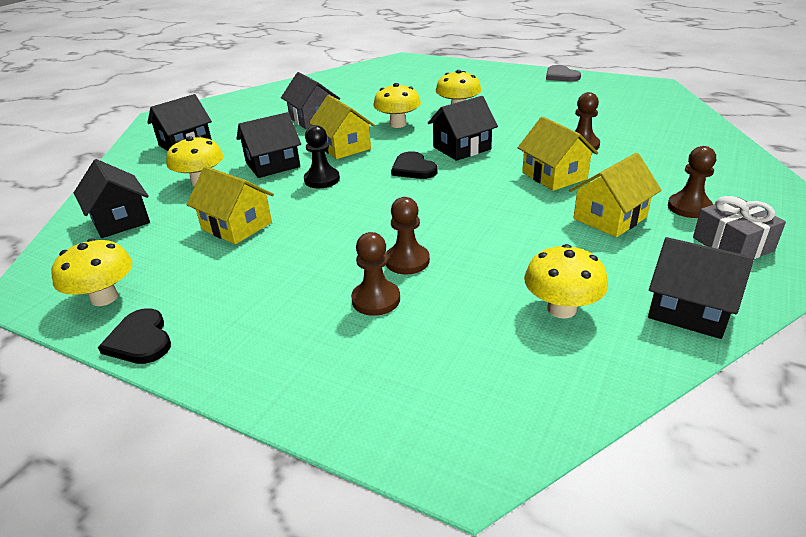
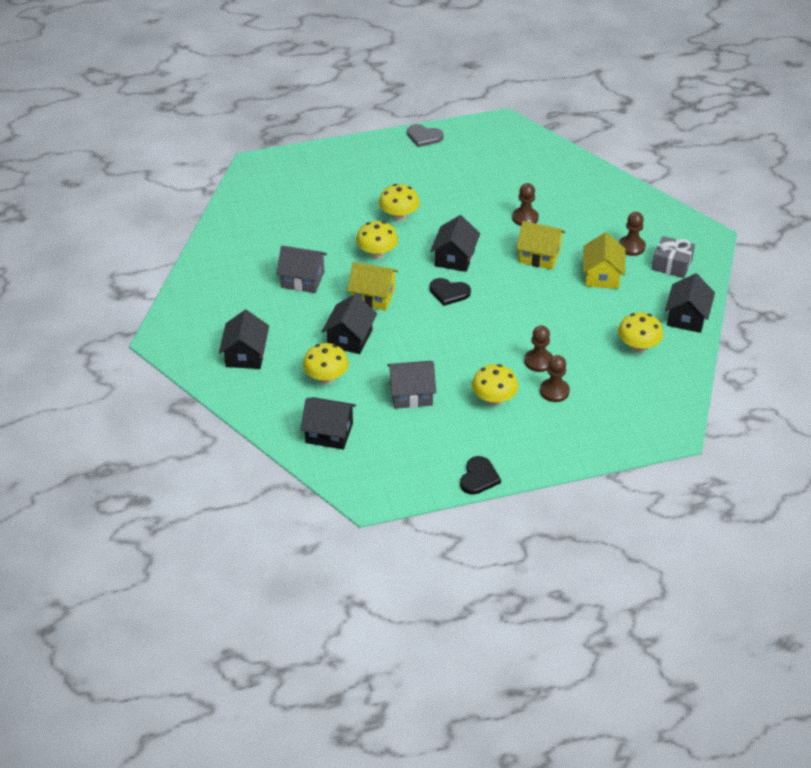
camera: 45 degrees left, 10 degrees up
(104, 298) = (419, 474): yellow mushroom -> yellow mushroom (494, 400)
(140, 340) = (479, 477): black heart -> black heart turned 90 degrees counterclockwise
(236, 226) = (411, 394): yellow house -> grey house
(322, 180) = (405, 333): black pawn -> none
(689, 310) = (687, 317): black house -> black house turned 60 degrees counterclockwise

